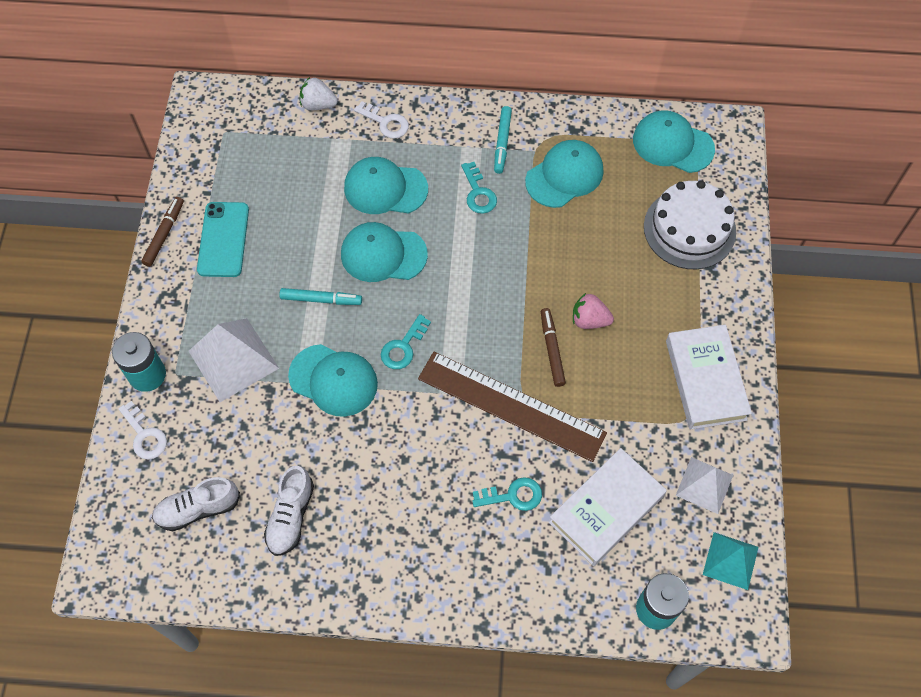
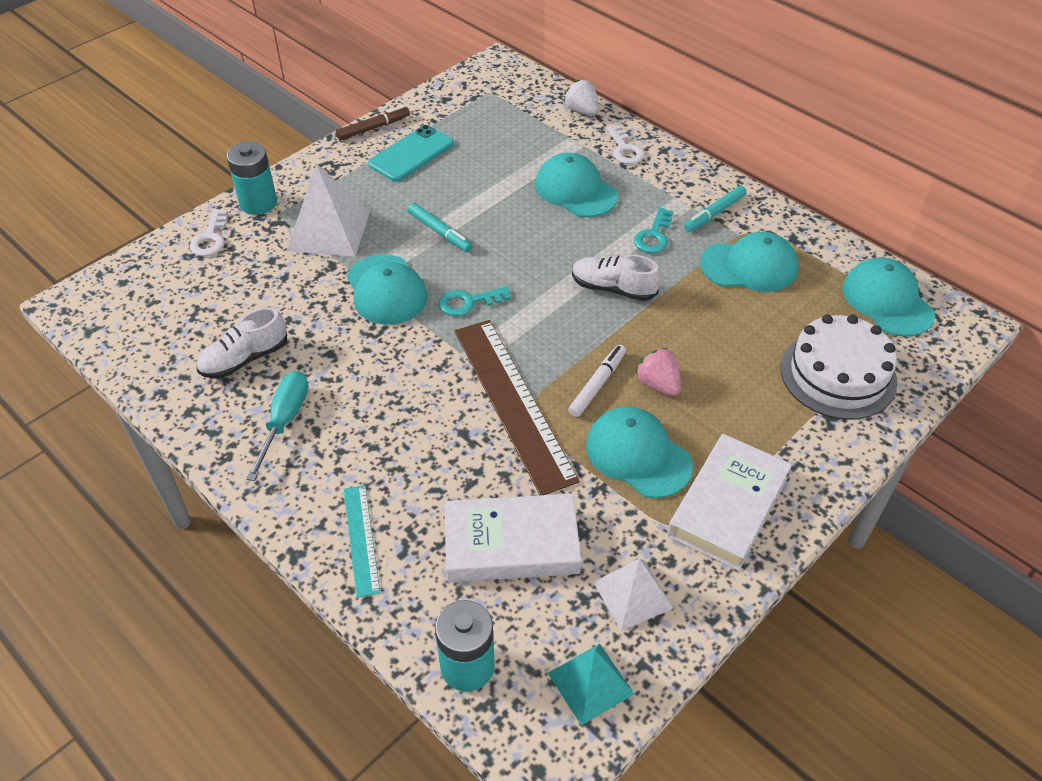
camera: 40 degrees right, 15 degrees down
(198, 509) = (187, 308): white shoe -> white shoe (613, 288)
(373, 541) = (284, 421): none -> turquoise screwdriver
(383, 254) = (524, 231): turquoise cap -> turquoise cap (638, 455)
(513, 495) = (438, 471): turquoise key -> none
(513, 582) = (361, 539): none -> turquoise ruler
(552, 349) = (597, 384): brown marker -> white marker

